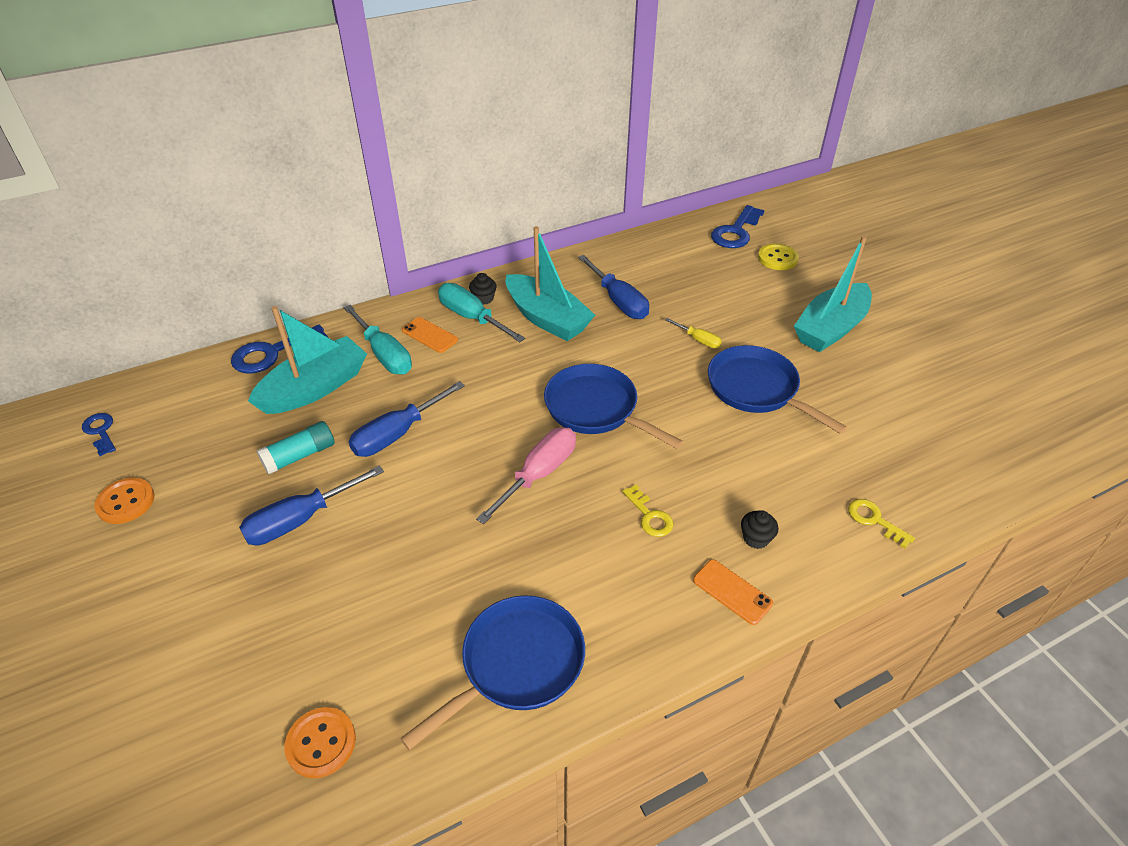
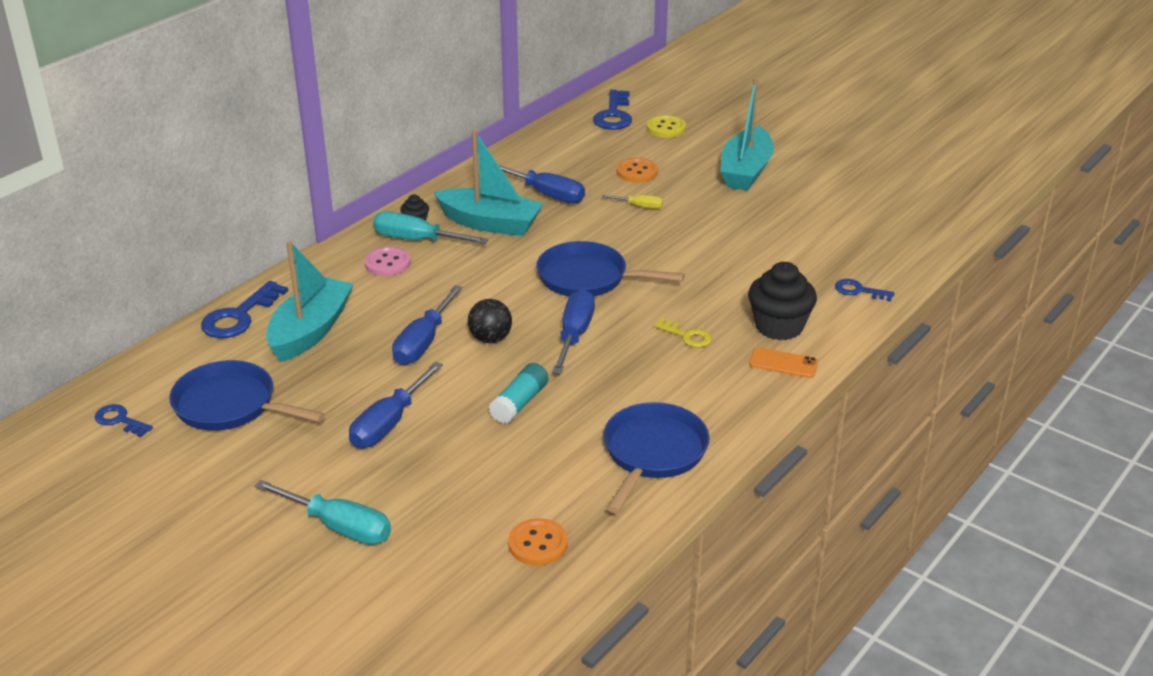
camera: 25 degrees left, 10 degrees down
(126, 502) = (205, 460): orange button -> orange button (637, 172)
(300, 456) = (345, 382): turquoise glue stick -> turquoise glue stick (519, 403)
(384, 354) = (356, 289): turquoise screwdriver -> turquoise screwdriver (339, 527)
(430, 335) = (387, 263): orange phone -> pink button
(458, 451) = (490, 339): none -> black ball
(539, 474) = (574, 335): pink screwdriver -> blue screwdriver
(756, 538) = (779, 326): black cupcake -> black cupcake, size x2.12
(757, 389) = (714, 230): blue pan -> blue pan (231, 406)
(874, 520) = (859, 291): yellow key -> blue key

